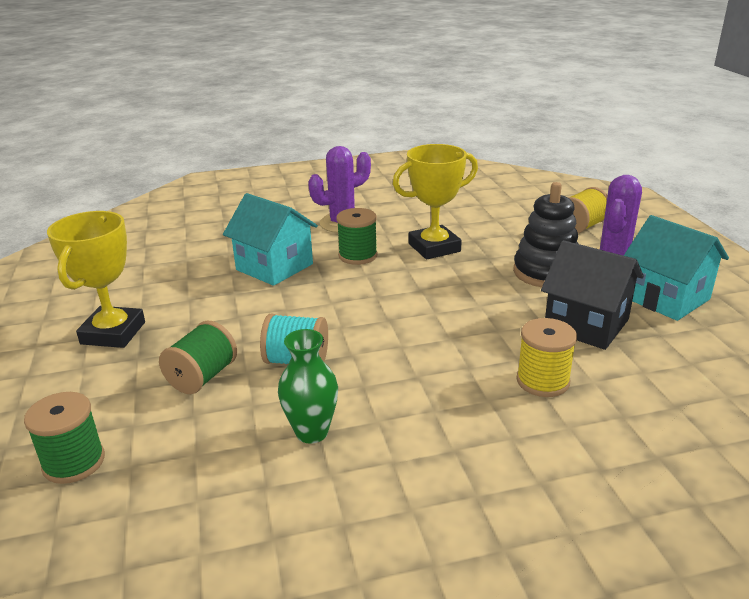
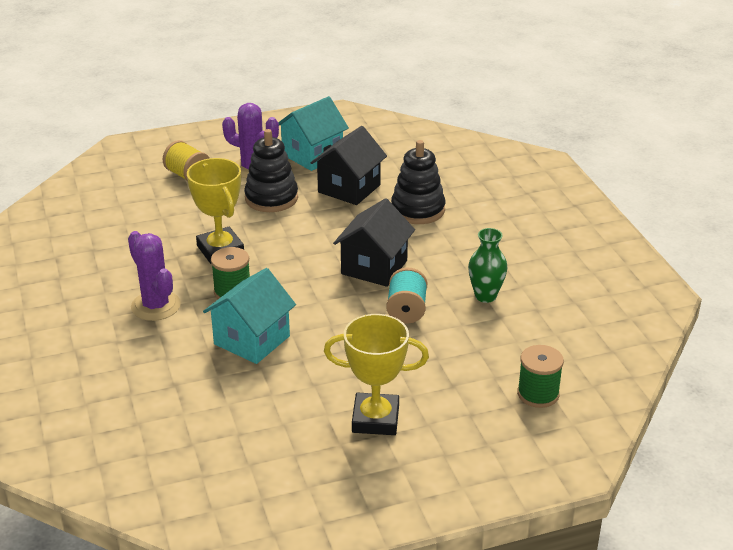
camera: 95 degrees left, 5 degrees up
(202, 377) = (433, 353): green spool -> none
(394, 339) = (374, 267): none -> black house
(542, 381) = (418, 210): yellow spool -> black stacking toy

